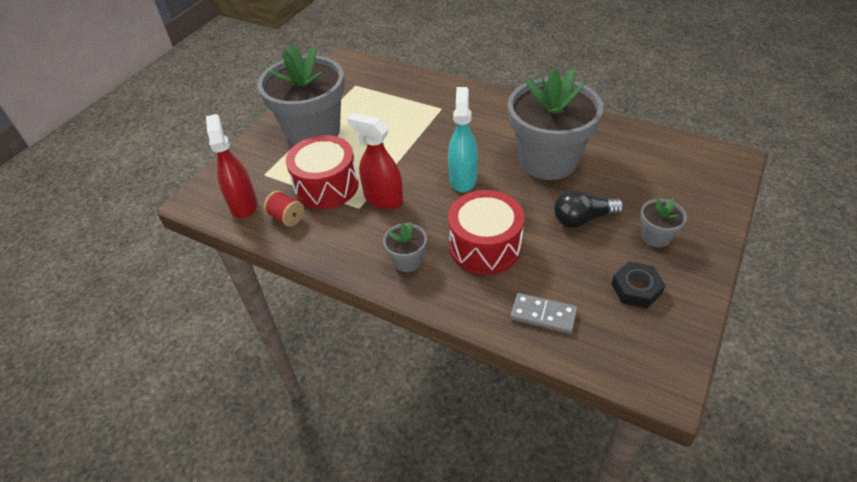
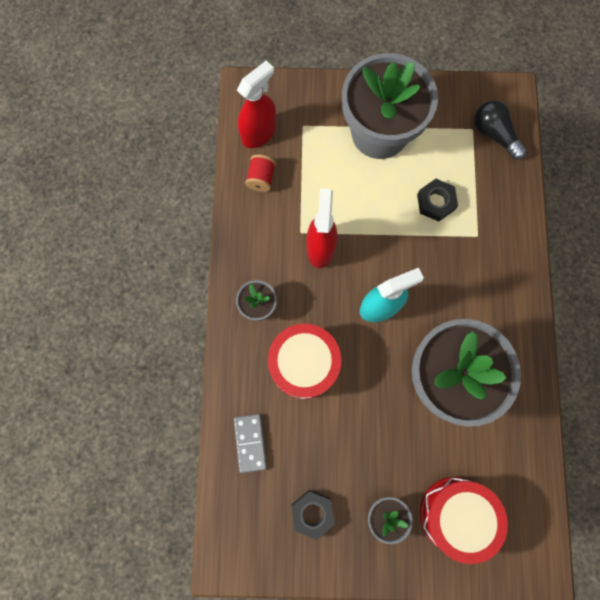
camera: 60 degrees right, 30 degrees up
(326, 186) = (313, 189): red drum -> red drum (455, 514)
(397, 120) = (435, 202): none -> black nut
(582, 219) = (377, 439): black light bulb -> black light bulb (494, 134)

